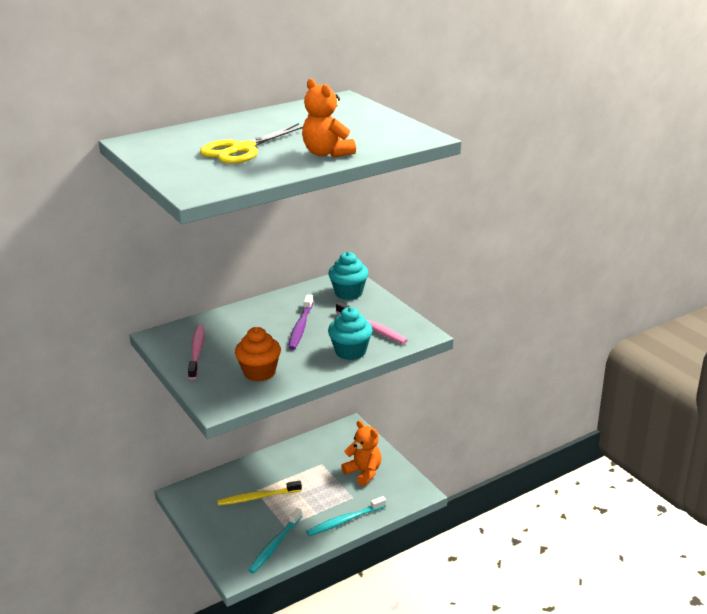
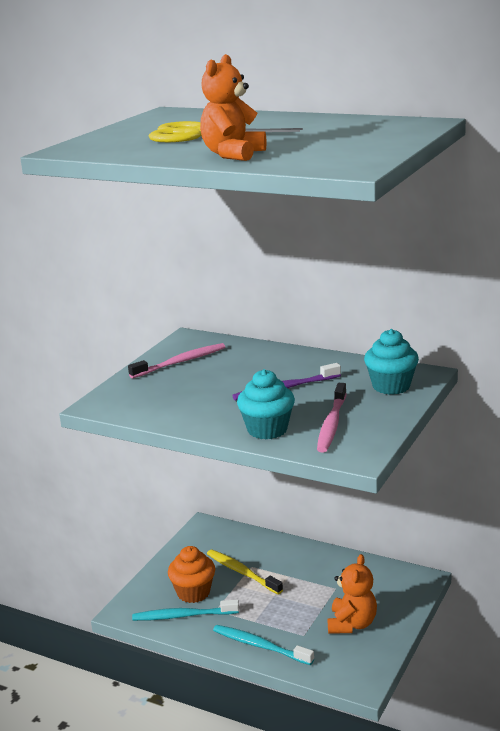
camera: 60 degrees right, 5 degrees down
(259, 373) = (174, 401): orange cupcake -> orange cupcake (193, 592)

